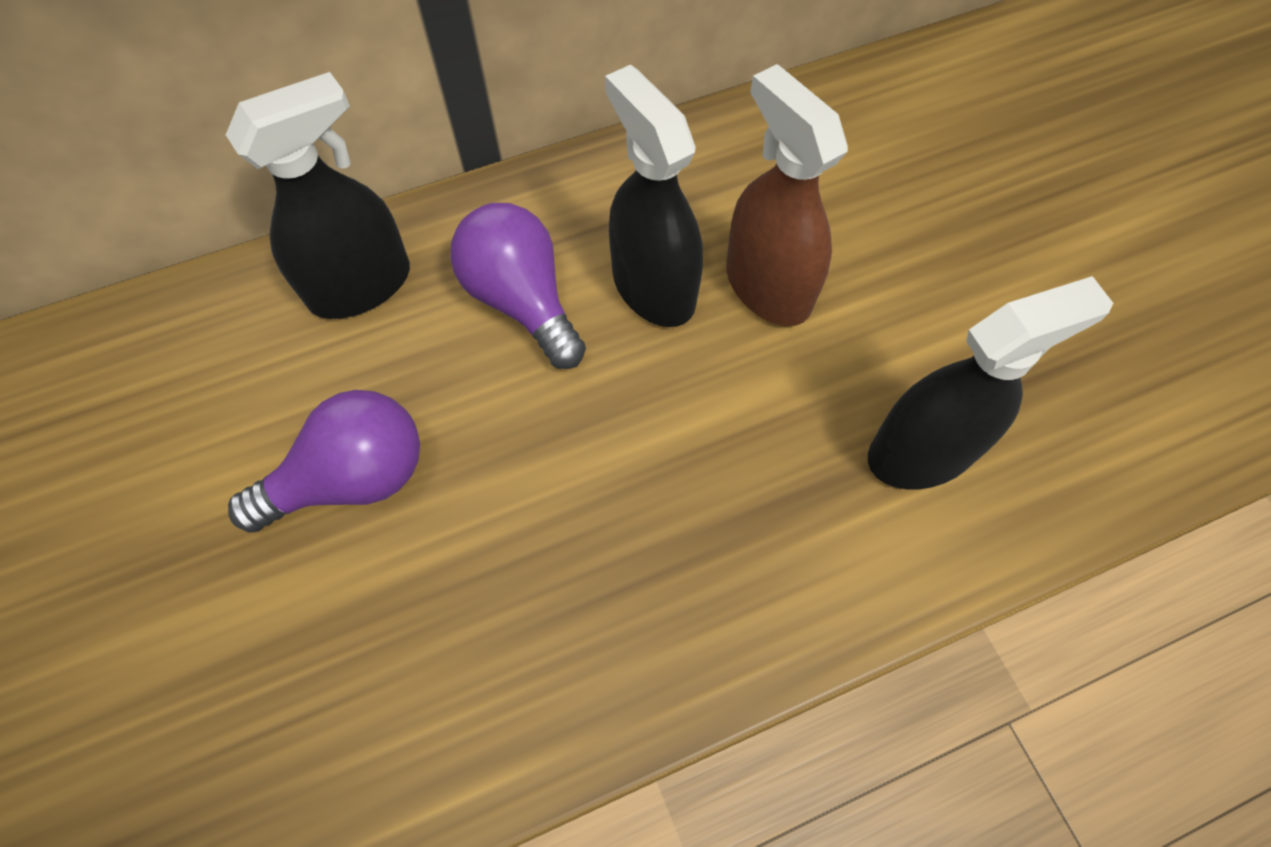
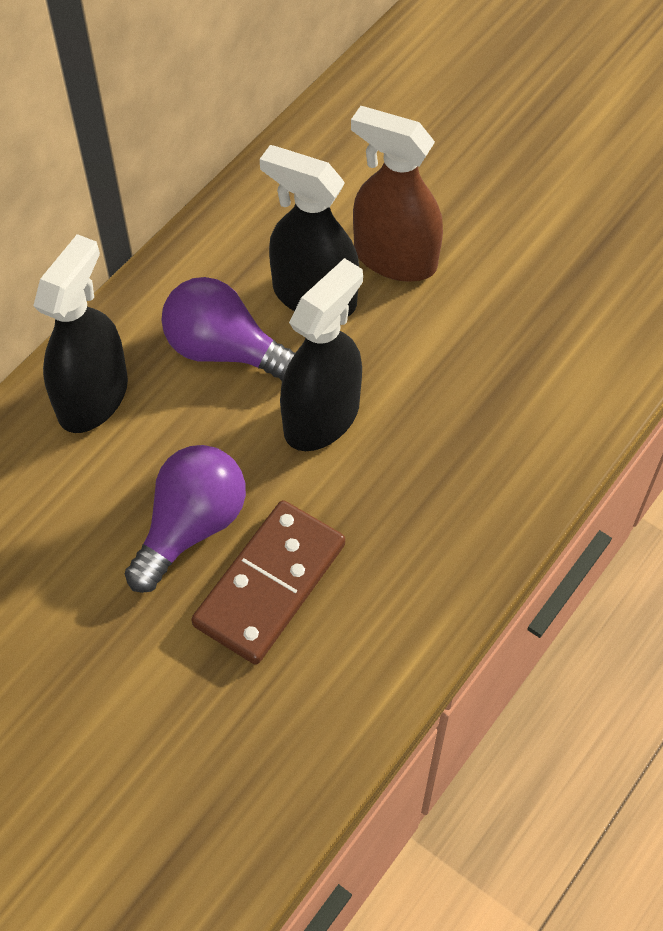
camera: 30 degrees left, 5 degrees down
(383, 595) = (270, 585): none -> brown domino
(922, 451) = (564, 318): black spray bottle -> black spray bottle (322, 417)

